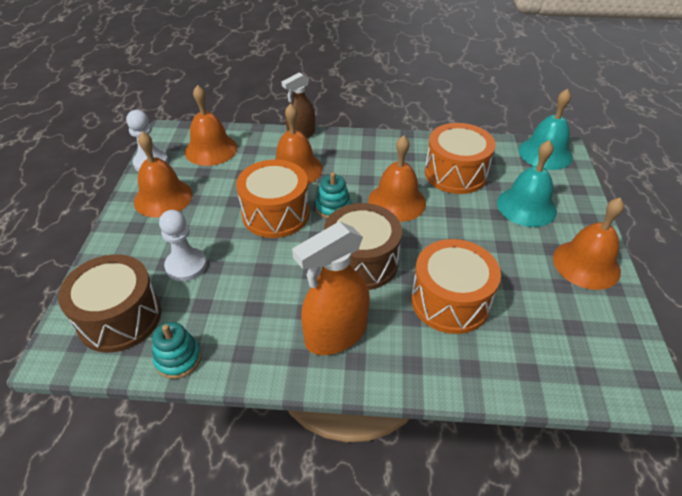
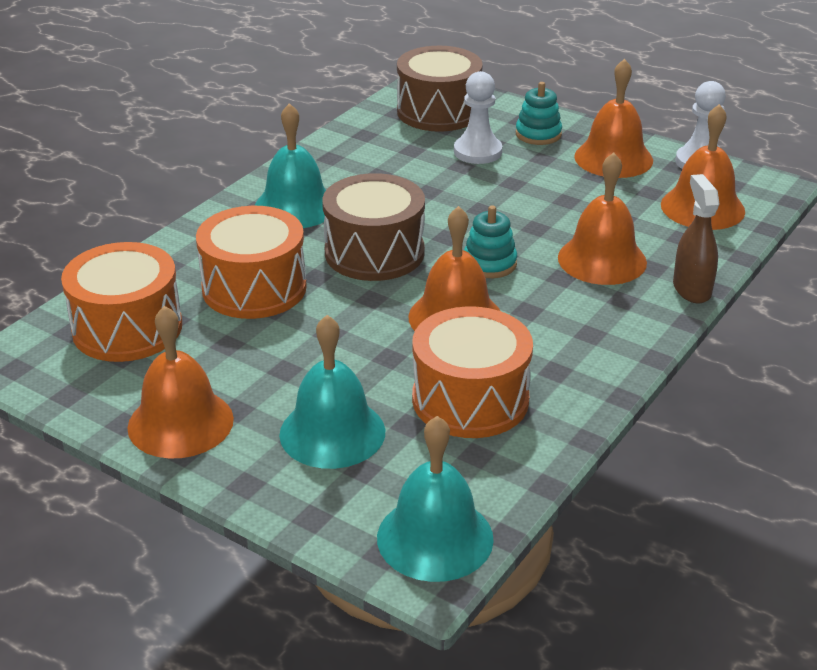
camera: 120 degrees right, 10 degrees down
(178, 359) = (359, 129): turquoise stacking toy -> turquoise stacking toy (538, 134)
(275, 214) = (515, 221): orange drum -> orange drum (127, 328)
(335, 334) = (295, 206): orange spray bottle -> turquoise bell

